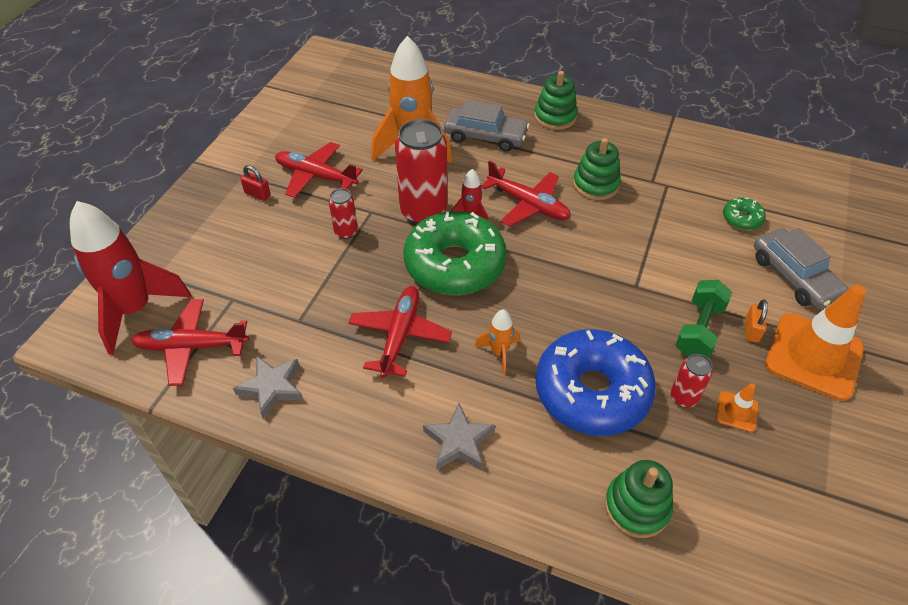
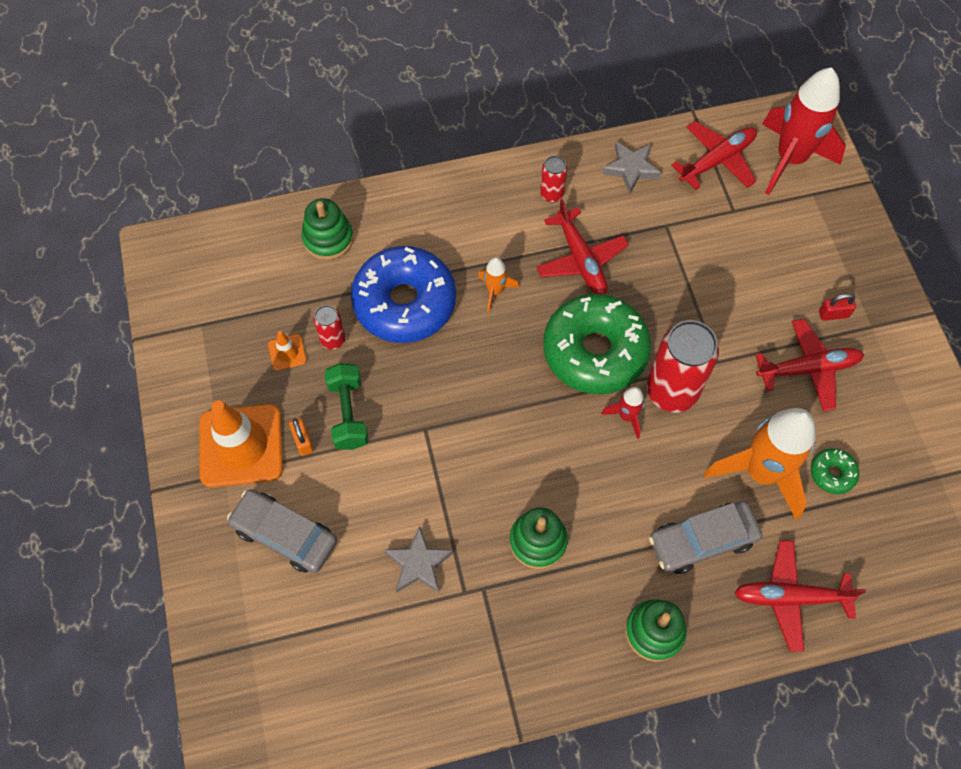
camera: 145 degrees right, 15 degrees up
(346, 232) = (715, 325): red can -> red can (551, 194)
(459, 441) = (473, 210): grey star -> grey star (419, 564)
(528, 204) = (585, 466): red plane -> red plane (790, 597)
(742, 218) = (364, 588): green donut -> green donut (832, 473)

